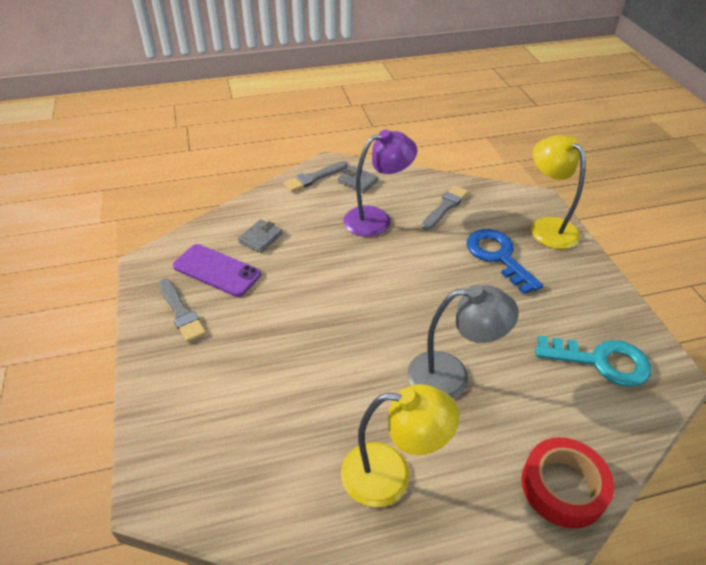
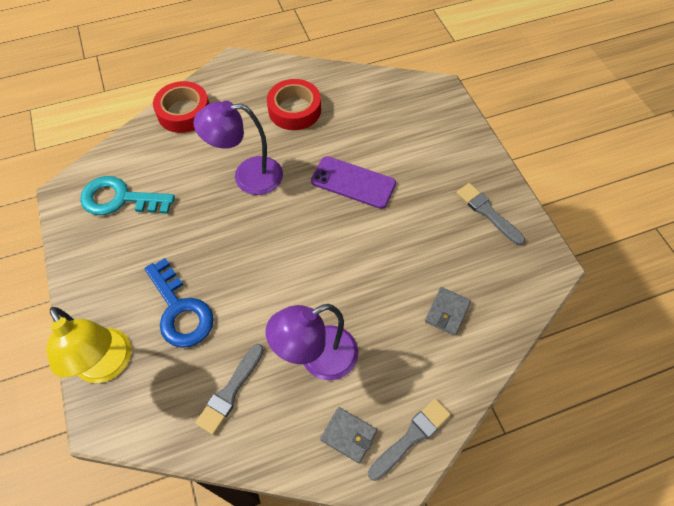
camera: 175 degrees right, 15 degrees up
(217, 270) = (476, 262): purple phone -> purple phone (353, 182)
(391, 475) = (294, 110): yellow lamp -> red tape
(451, 376) = (247, 176): grey lamp -> purple lamp

